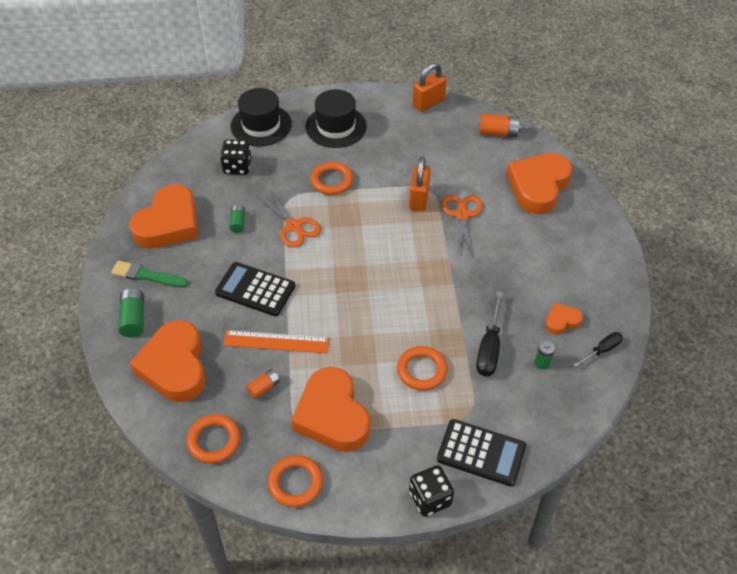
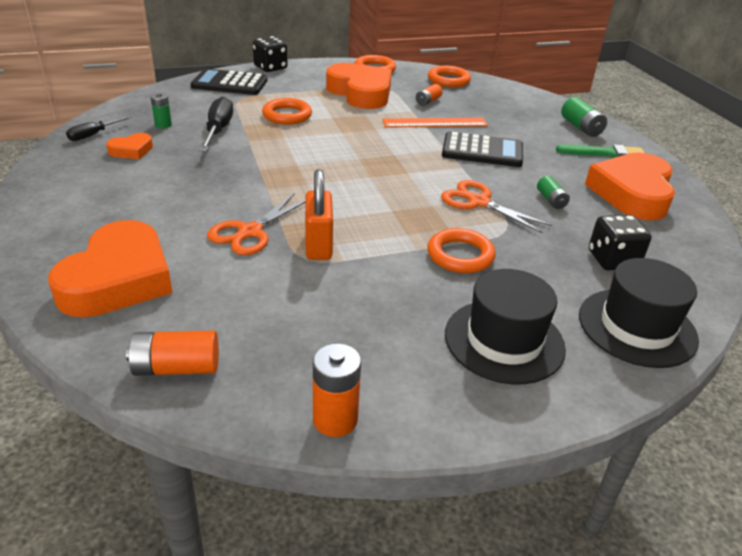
camera: 165 degrees right, 15 degrees down
(174, 366) = (514, 107): orange heart -> none
(428, 103) = (335, 419): orange padlock -> orange battery
(462, 215) = (250, 232): orange scissors -> orange scissors turned 45 degrees clockwise

